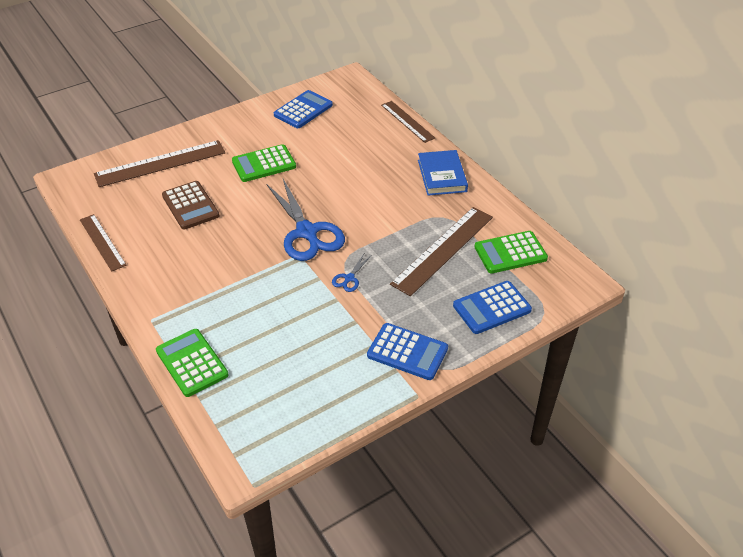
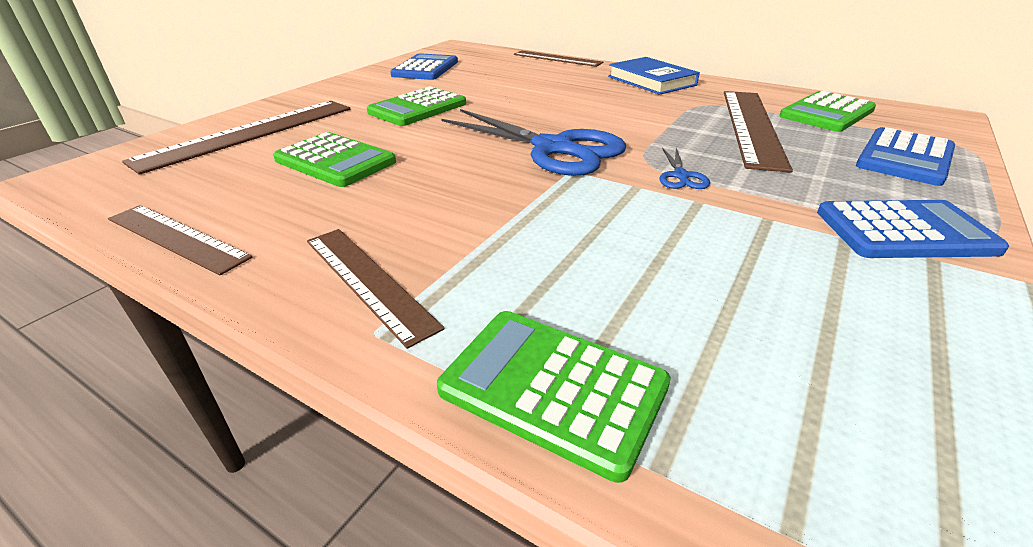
camera: 25 degrees left, 10 degrees down
(162, 294) = (367, 281): none -> brown ruler
(190, 206) = (335, 161): brown calculator -> green calculator

